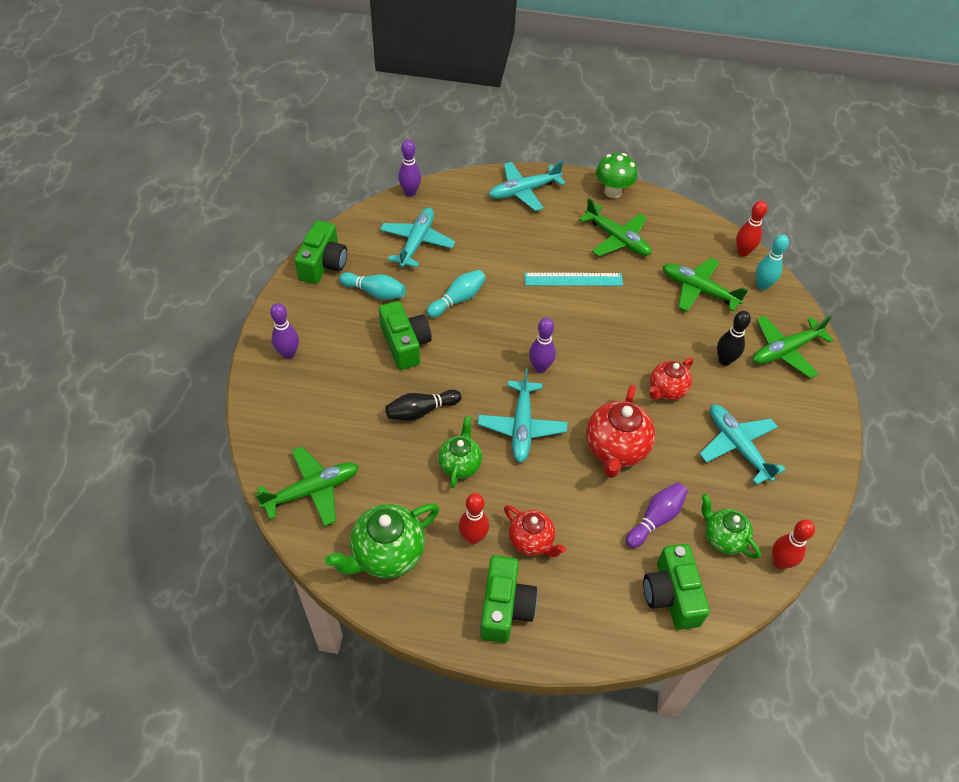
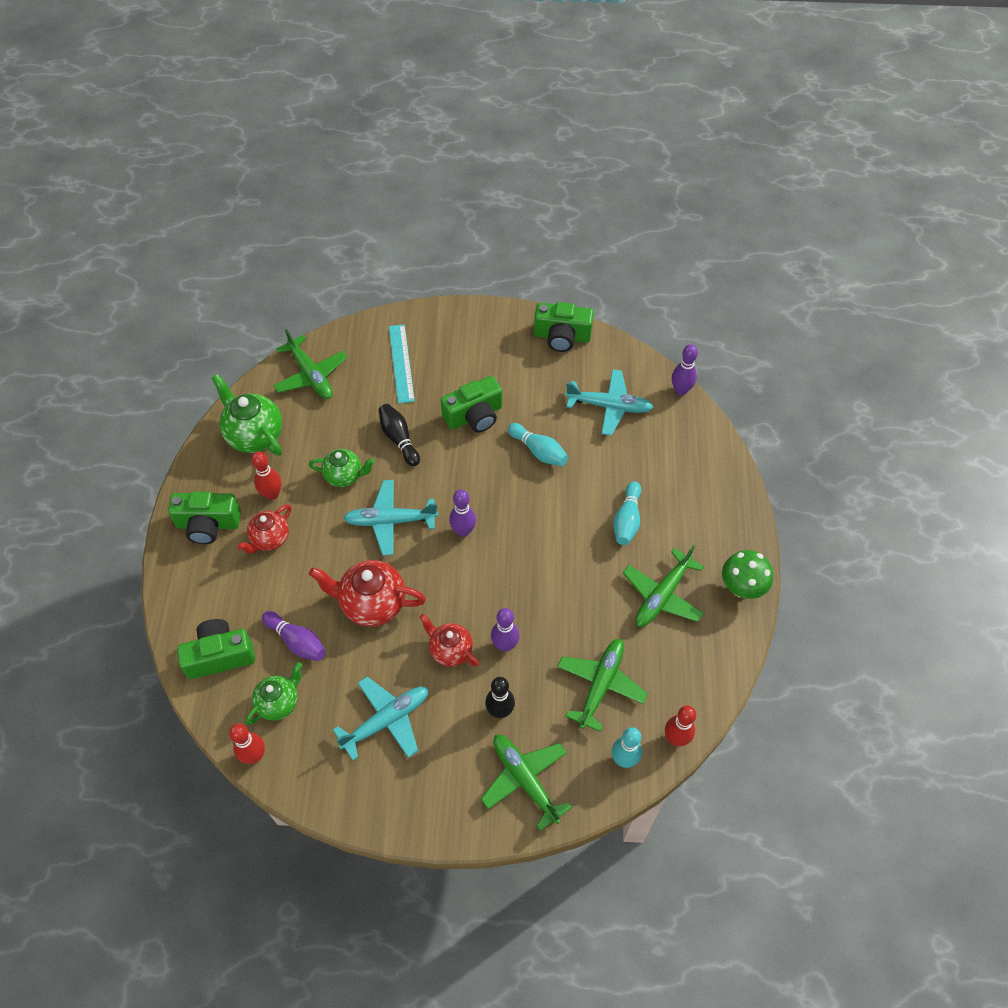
camera: 85 degrees right, 5 degrees up
(288, 354) = (449, 332): purple bowling pin -> purple bowling pin (505, 645)
(375, 292) = (534, 382): turquoise bowling pin -> turquoise bowling pin (627, 520)
(524, 191) = (714, 495): turquoise plane -> none
(573, 279) = (589, 553): turquoise ruler -> turquoise ruler (401, 363)

